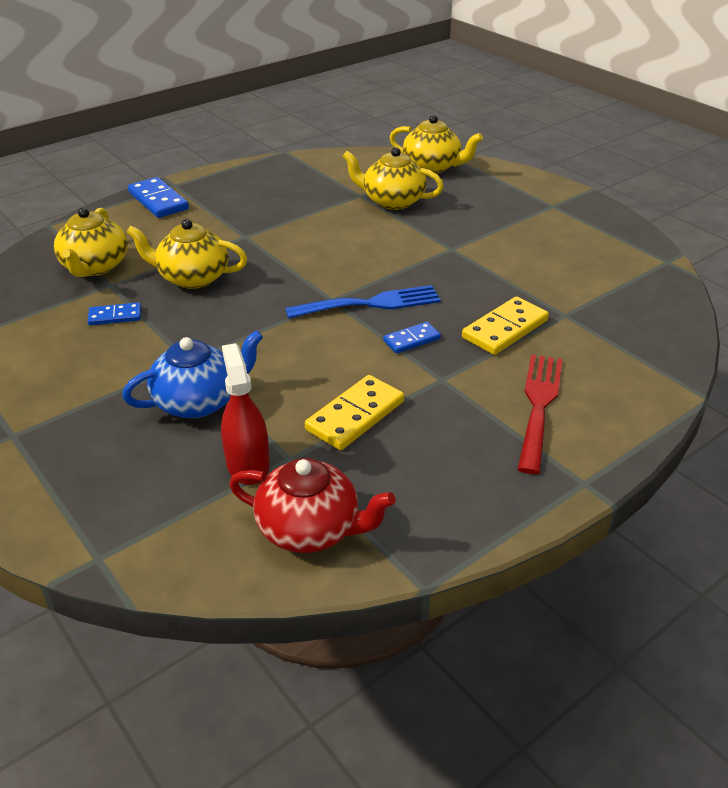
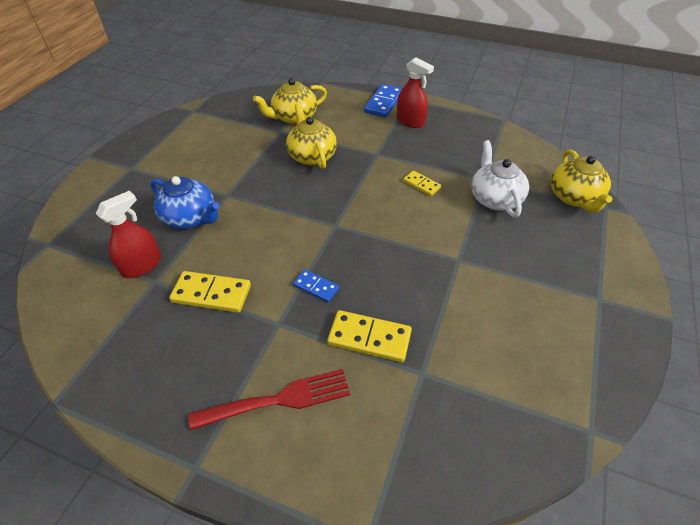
camera: 60 degrees right, 10 degrees up
(115, 316) = (251, 148): blue domino -> none
(216, 198) = (410, 121): none -> red spray bottle
(310, 529) = (93, 320): red teapot -> none
(328, 229) = (421, 185): none -> yellow domino
(370, 303) = (345, 246): blue fork -> none
(392, 201) = (494, 198): yellow teapot -> white teapot

